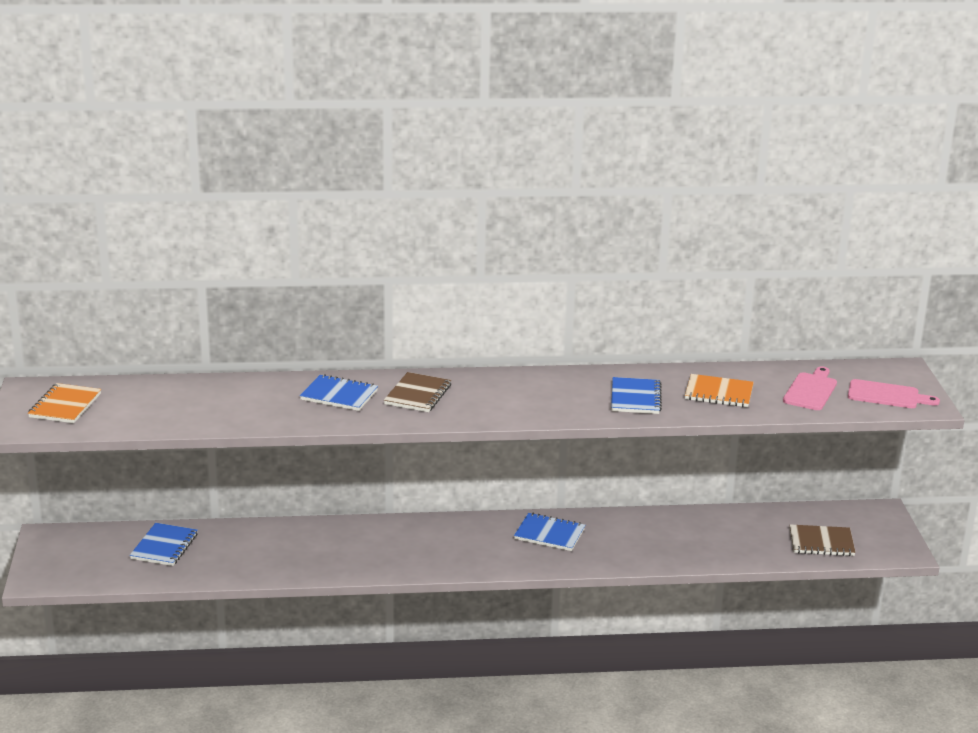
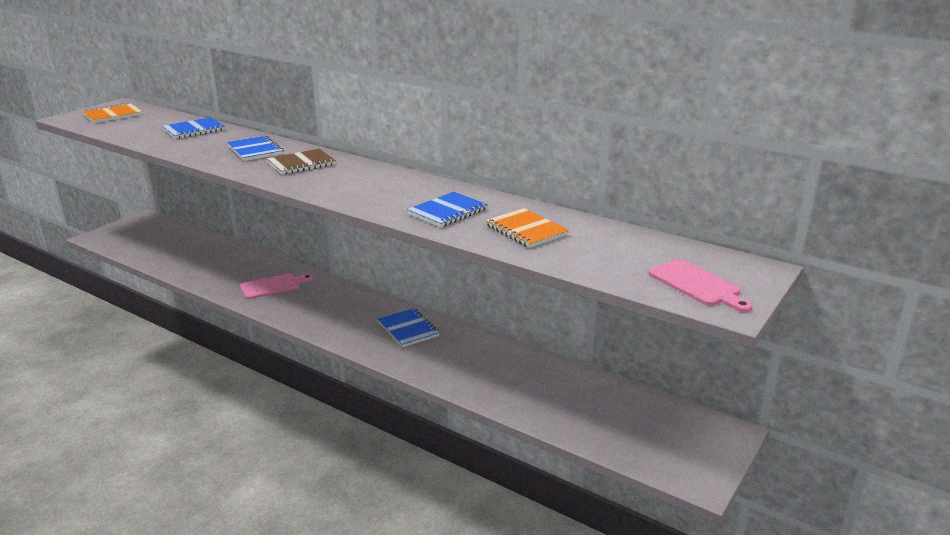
camera: 40 degrees right, 0 degrees up
(164, 546) = (182, 245): blue notebook -> blue notebook (194, 130)
(811, 390) = (620, 255): pink cutting board -> pink cutting board (273, 286)
(821, 542) = (624, 433): brown notebook -> none

